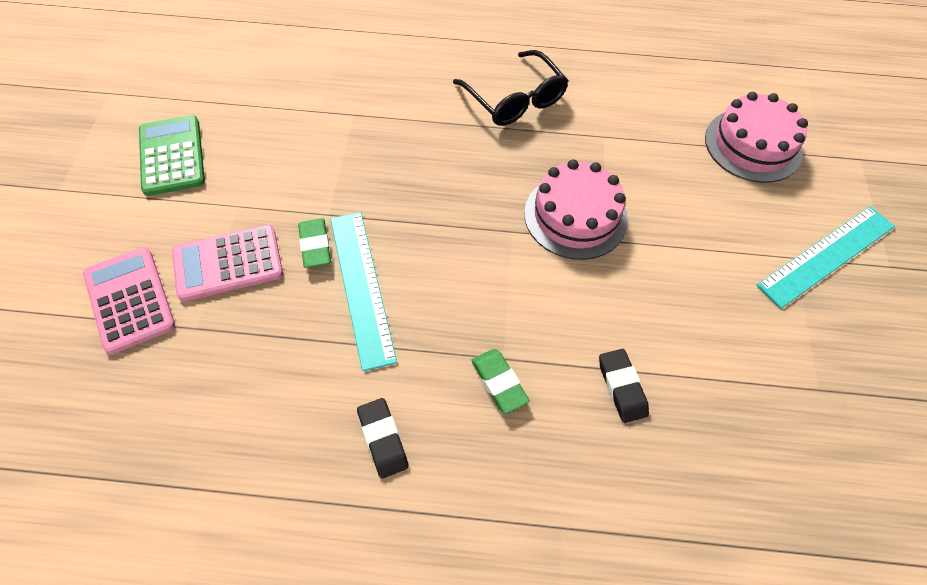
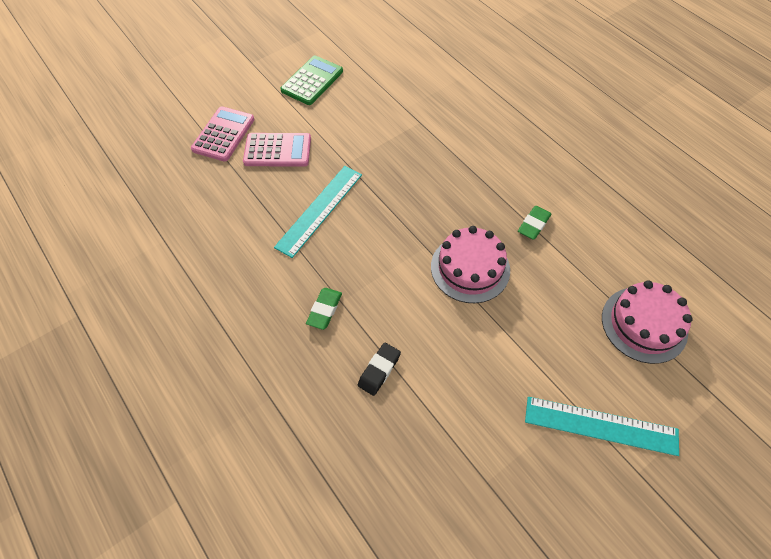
camera: 50 degrees right, 0 degrees up
(228, 263) = (277, 150): pink calculator -> pink calculator turned 150 degrees clockwise
(315, 246) = (322, 173): green eraser -> green eraser (533, 224)
(383, 439) = (246, 284): black eraser -> none
(515, 99) = (520, 179): black glasses -> none

